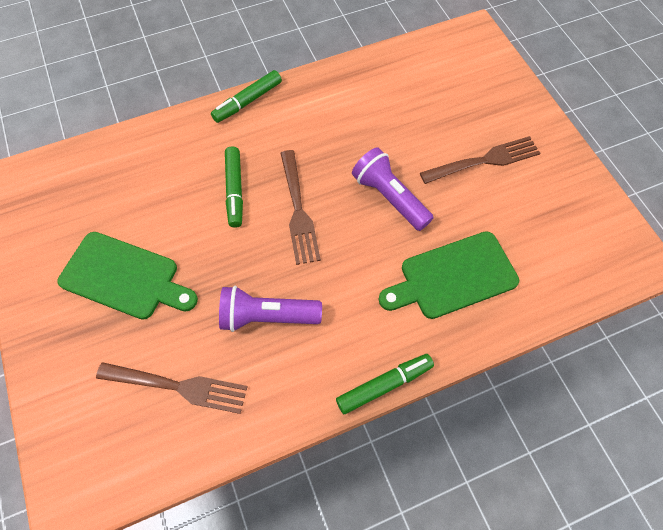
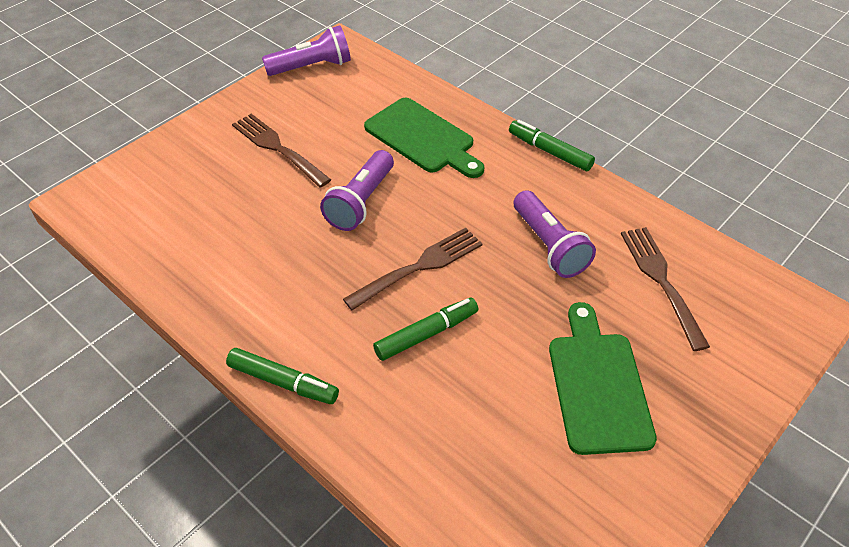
camera: 115 degrees left, 15 degrees down
(603, 222) = (312, 67): none -> purple flashlight

